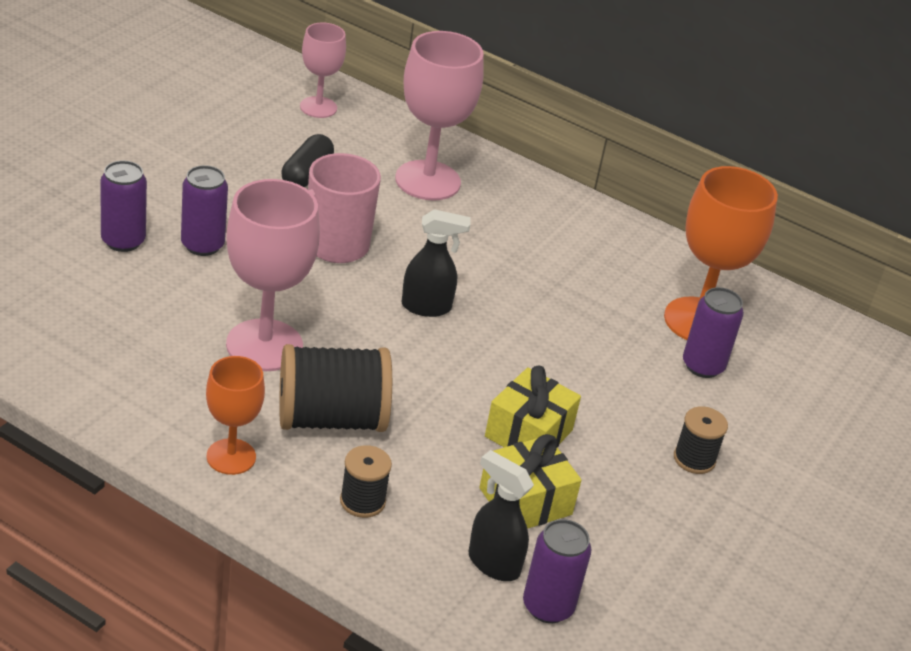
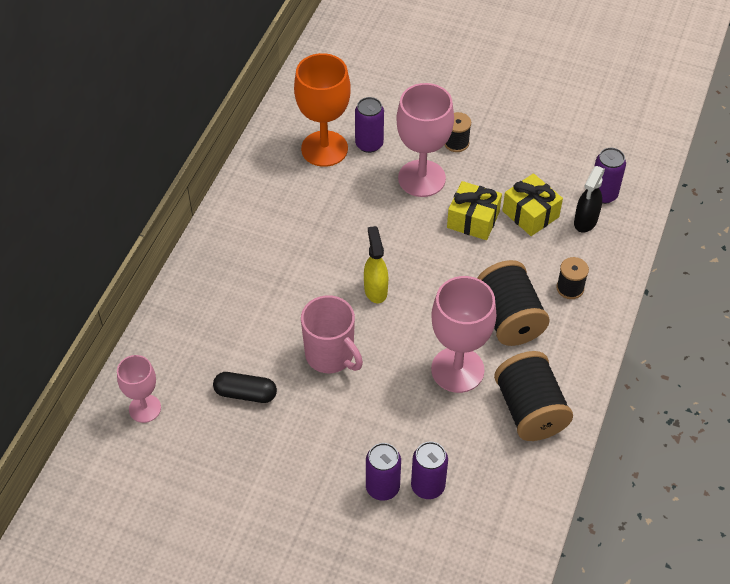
camera: 95 degrees left, 15 degrees up
(167, 393) = (530, 410): none -> black spool
(202, 245) = (365, 436): purple can -> purple can (428, 486)
(231, 457) = (567, 360): orange goblet -> none
(427, 307) = (375, 290): black spray bottle -> yellow spray bottle
(428, 181) = (223, 316): pink goblet -> pink goblet (421, 178)

